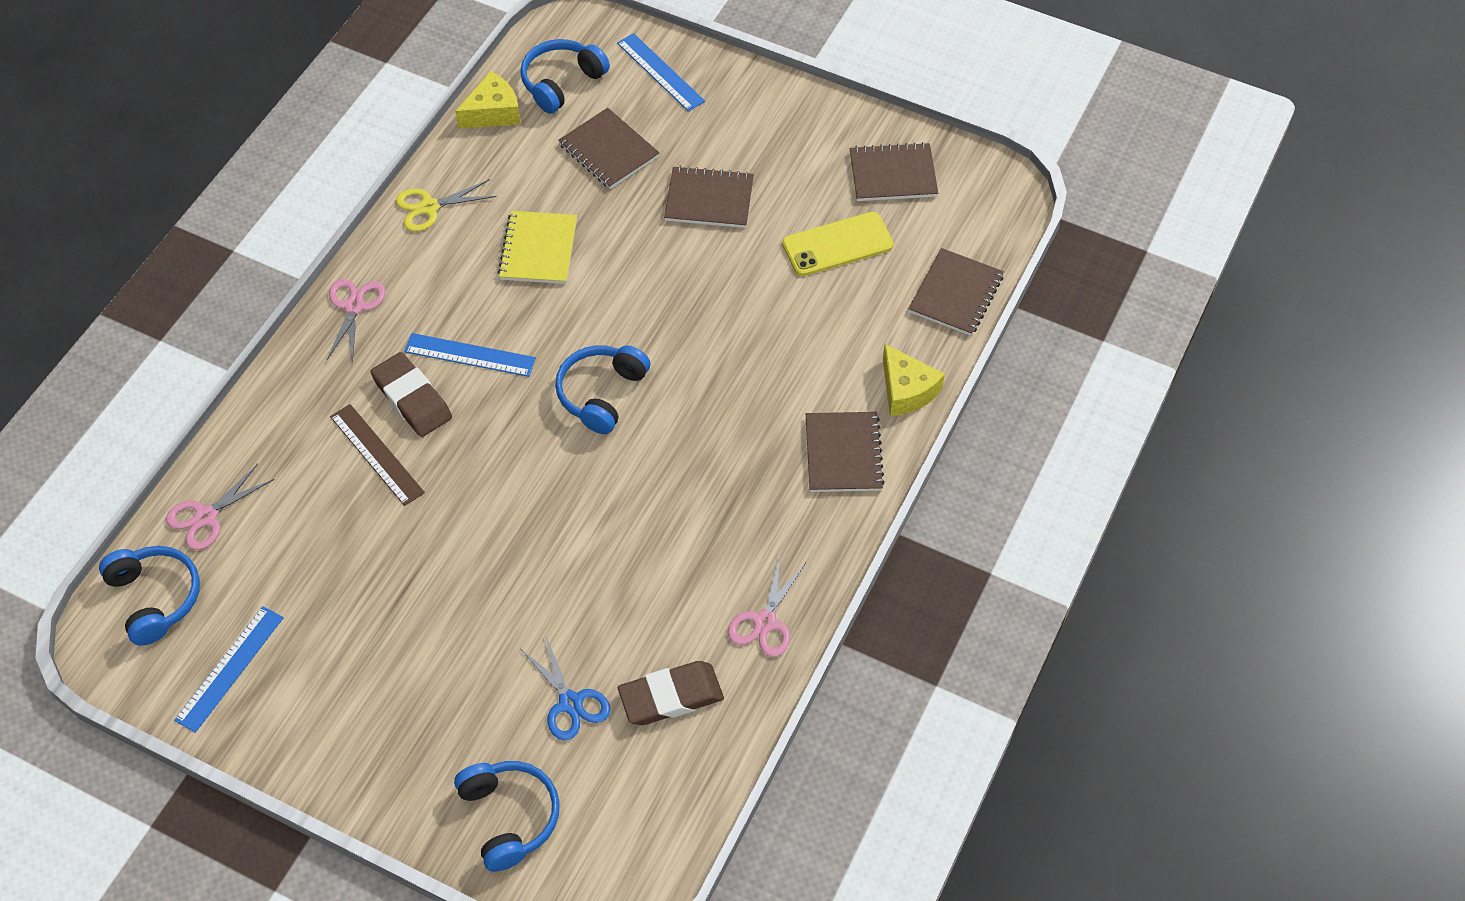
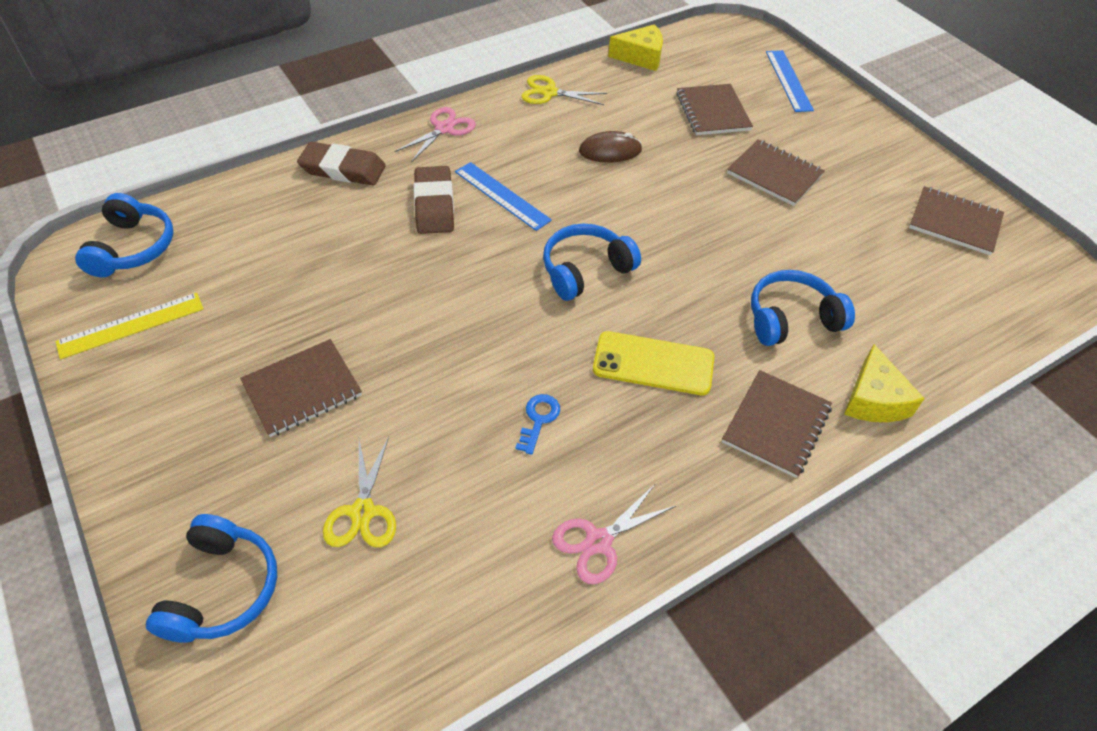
camera: 30 degrees right, 5 degrees down
(206, 516) = (219, 212): pink scissors -> none
(230, 668) = (131, 325): blue ruler -> yellow ruler
(377, 454) = (375, 229): brown ruler -> none
(538, 249) = (610, 151): yellow notebook -> brown mouse
(561, 82) = (706, 59): blue headphones -> blue headphones (791, 318)
(570, 703) = (362, 512): blue scissors -> yellow scissors
(655, 553) = (538, 419): none -> blue key
(671, 696) = (457, 562): brown eraser -> brown eraser (343, 169)
(837, 245) = (871, 252): yellow phone -> yellow phone (653, 364)
(956, 294) = (969, 340): brown notebook -> brown notebook (302, 389)

